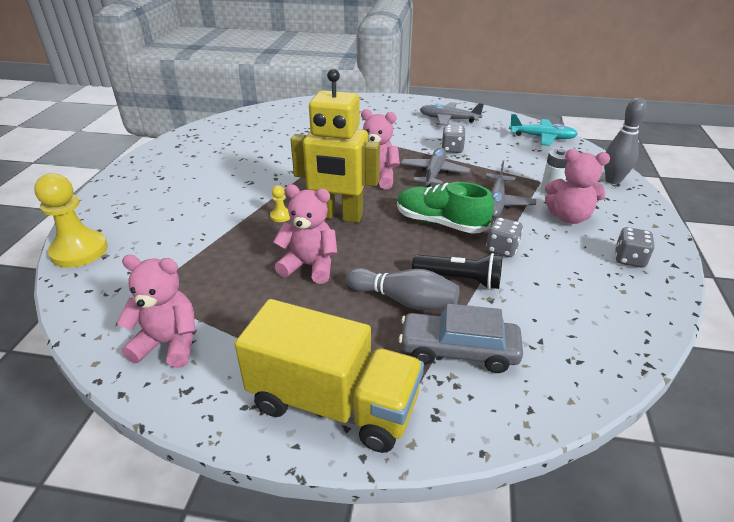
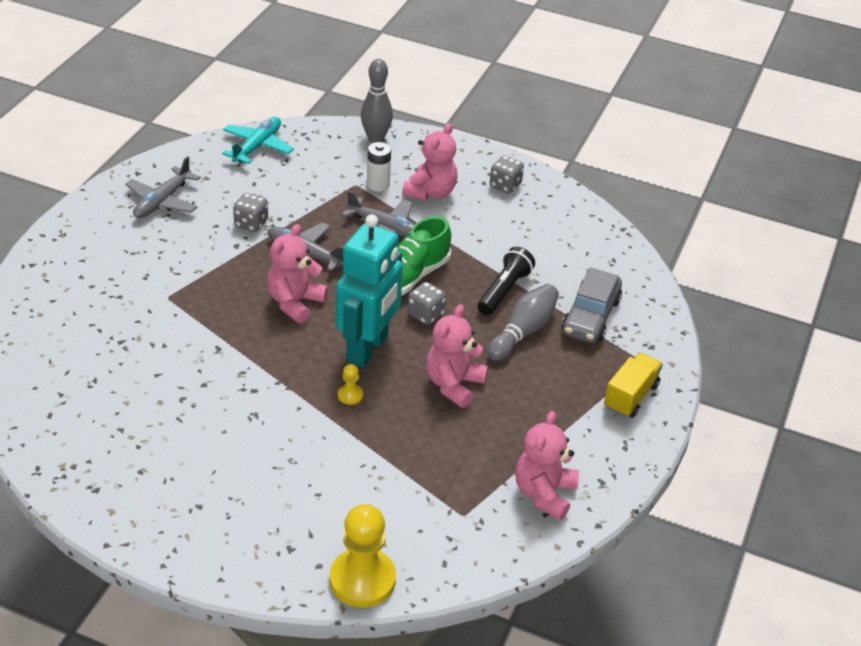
camera: 80 degrees left, 5 degrees up
(333, 403) = (630, 396): yellow truck -> yellow truck, size x0.55
(338, 216) = (368, 348): yellow robot -> turquoise robot
(502, 249) = (467, 251): grey dice -> grey dice (425, 314)

